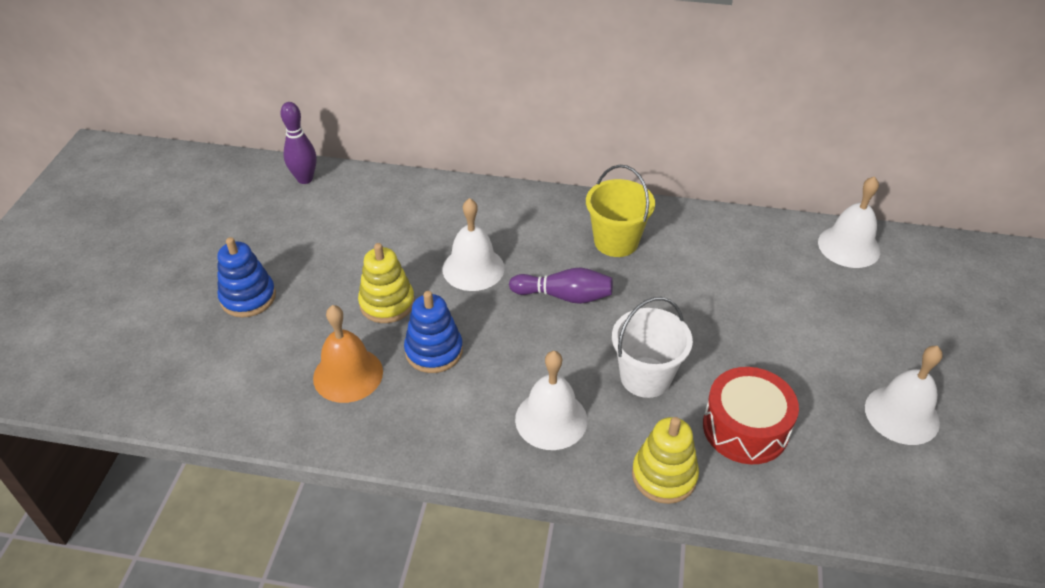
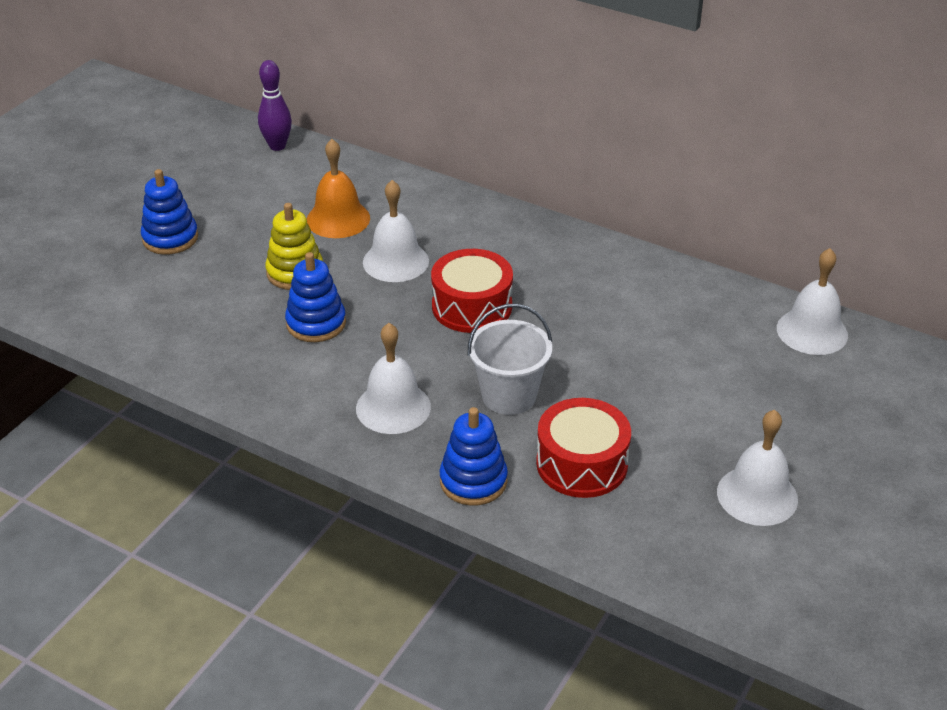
camera: 20 degrees right, 5 degrees down
(348, 374) = (226, 323): orange bell -> orange bell (338, 219)
(564, 296) = (472, 306): purple bowling pin -> red drum
(616, 241) = (556, 270): yellow bucket -> none
(664, 475) = (473, 481): yellow stacking toy -> blue stacking toy

